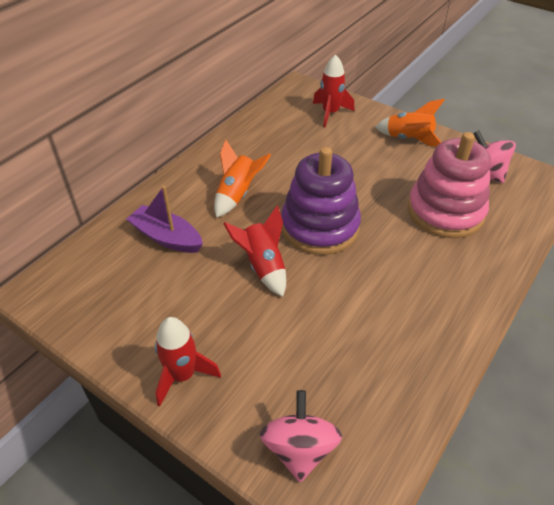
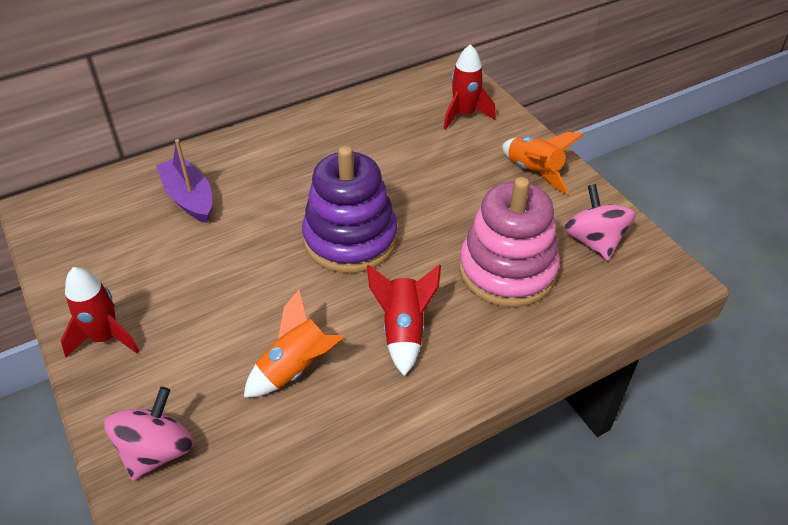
camera: 25 degrees right, 0 degrees up
(237, 195) = (291, 176): orange rocket -> orange rocket (296, 368)
(263, 266) = (259, 260): red rocket -> red rocket (403, 331)

